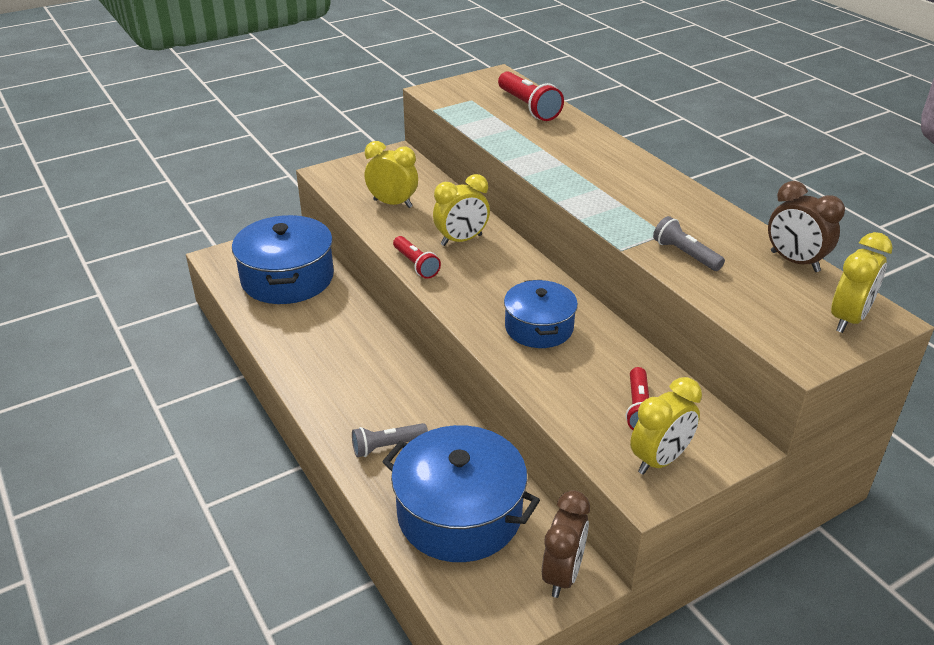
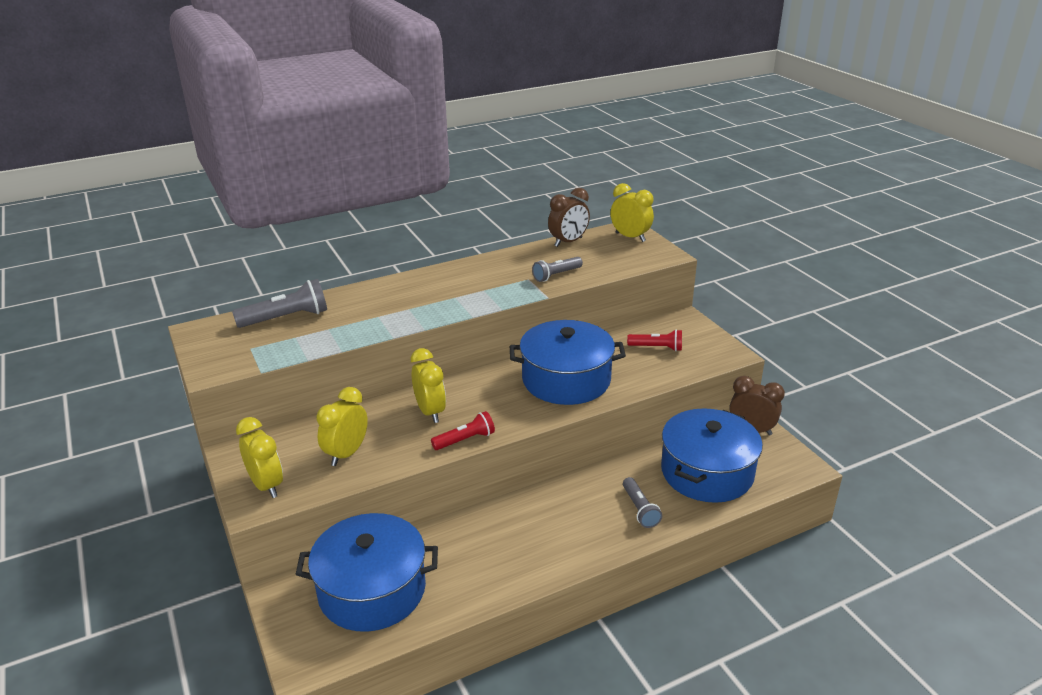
camera: 85 degrees left, 5 degrees down
(528, 107) = (286, 318): red flashlight -> grey flashlight
(539, 327) = (566, 380): blue pot -> blue pot, size x1.63
(659, 460) = (704, 346): yellow clock -> yellow clock (266, 485)

